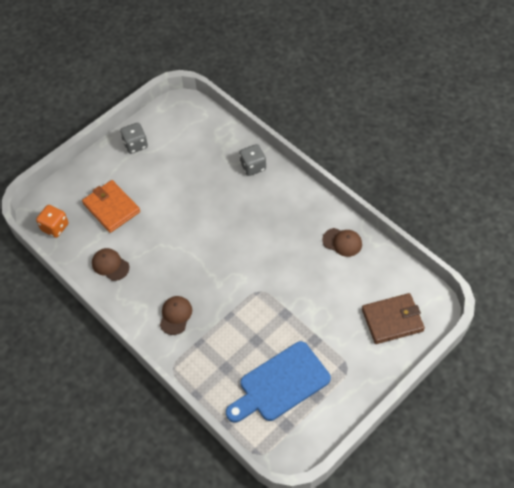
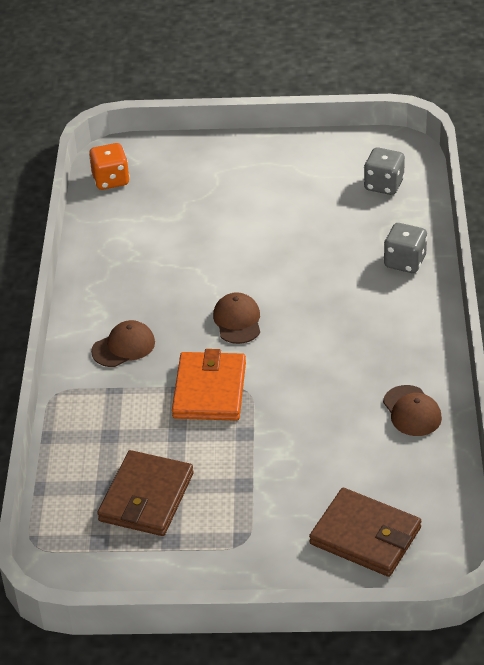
camera: 45 degrees right, 15 degrees down
(110, 265) = (120, 252): brown cap -> brown cap (237, 321)
(111, 208) = (191, 200): orange wallet -> orange wallet (209, 390)
(135, 145) = (296, 156): grey dice -> grey dice (384, 185)
(280, 384) = (146, 497): blue cutting board -> brown wallet

